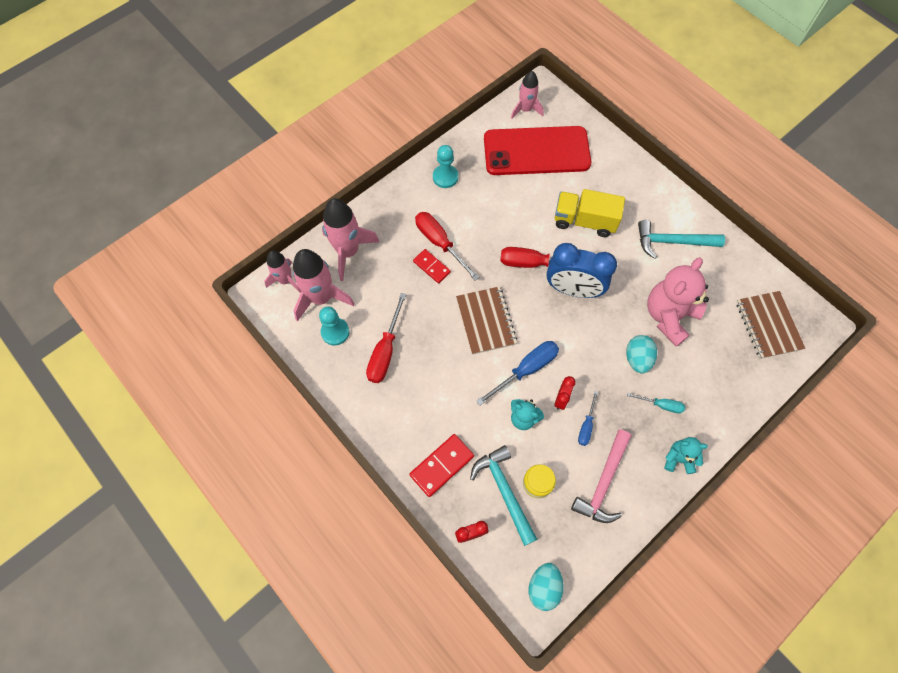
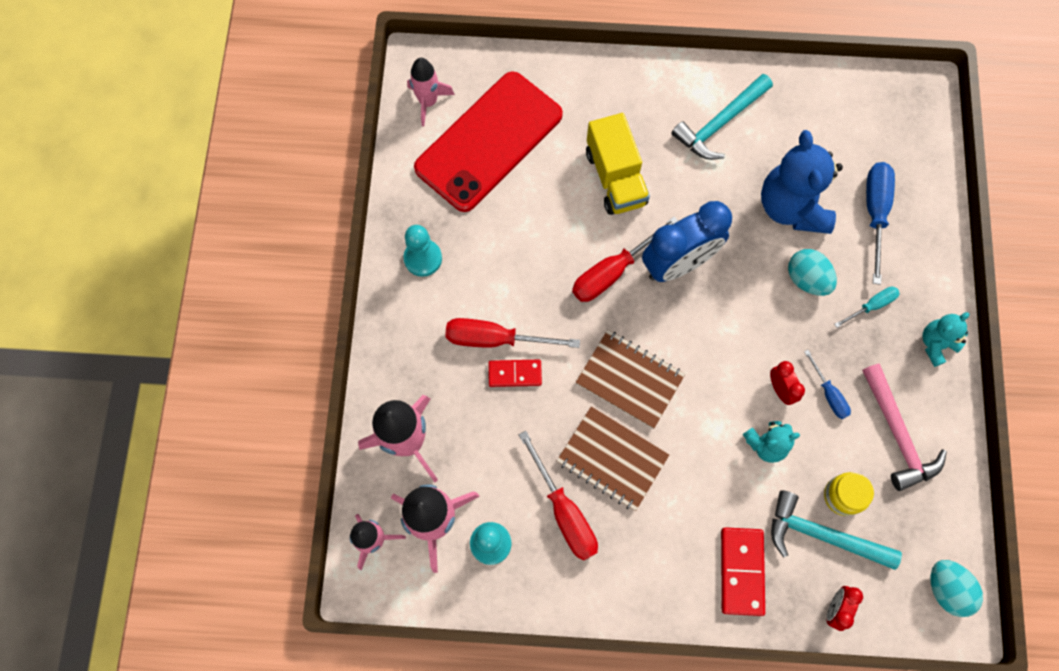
camera: 45 degrees left, 5 degrees up
(526, 370) = (719, 392): blue screwdriver -> blue screwdriver (874, 213)
(584, 221) = (615, 178): yellow truck -> yellow truck turned 75 degrees counterclockwise
(669, 316) = (791, 207): pink teddy bear -> blue teddy bear
(768, 325) = (884, 133): brown notebook -> brown notebook (612, 459)

